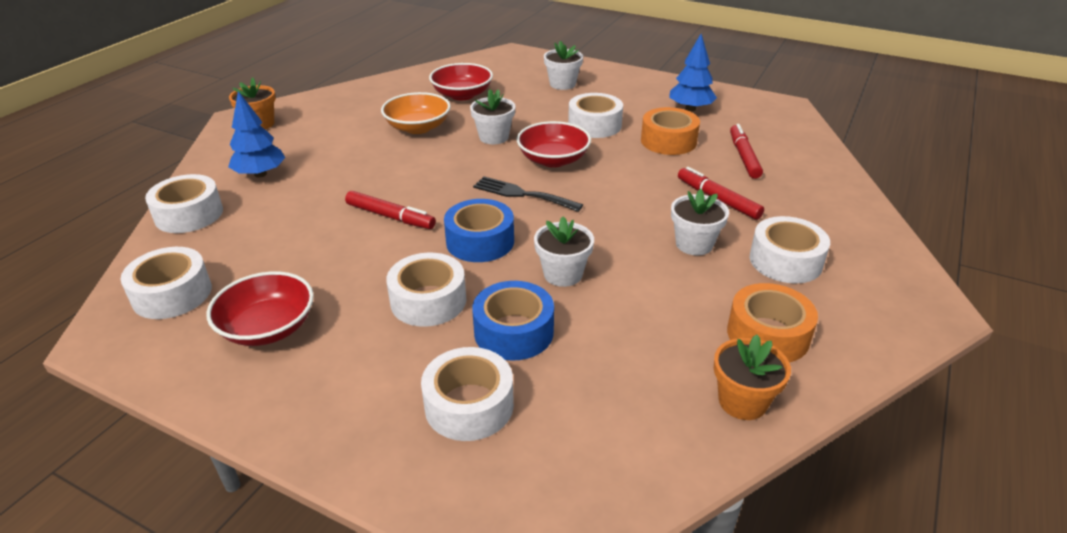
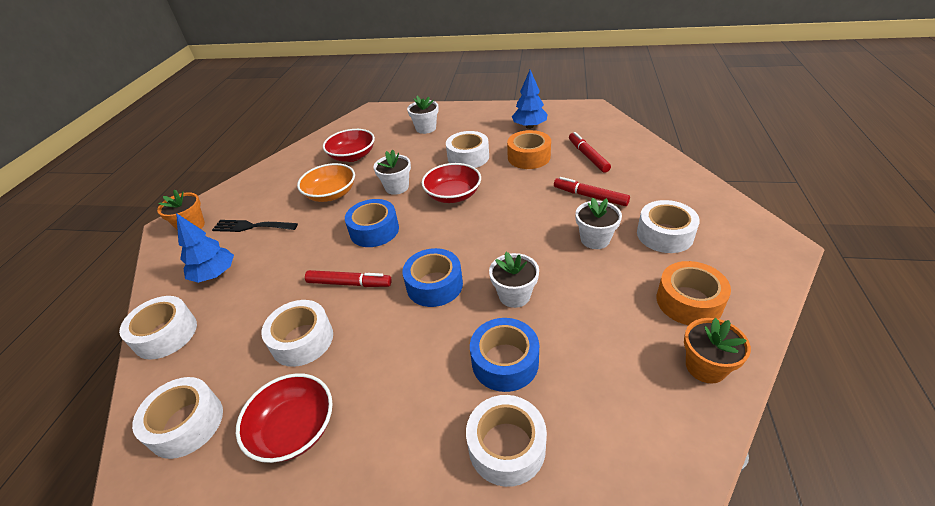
camera: 15 degrees left, 5 degrees up
(428, 301) = (421, 355): white tape -> white tape (302, 340)
(445, 173) = (374, 230): none -> blue tape
(522, 194) = (445, 232): black fork -> black fork (251, 226)

